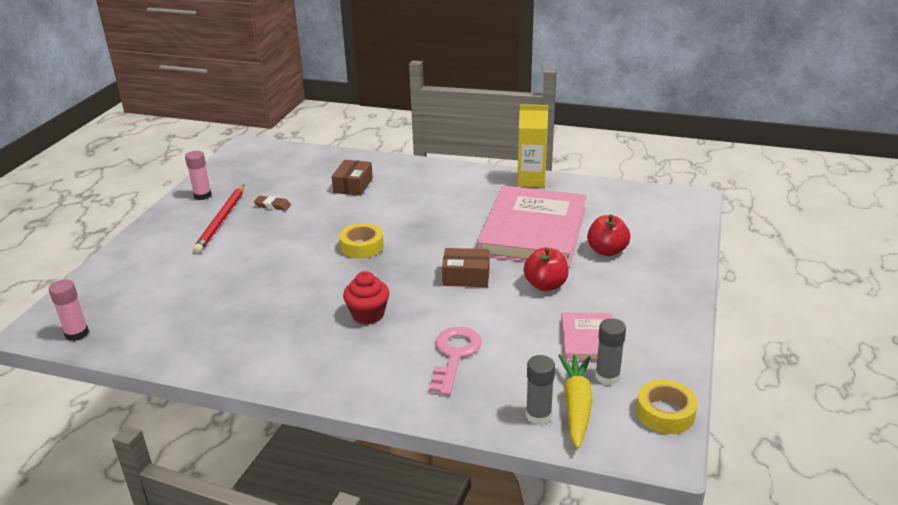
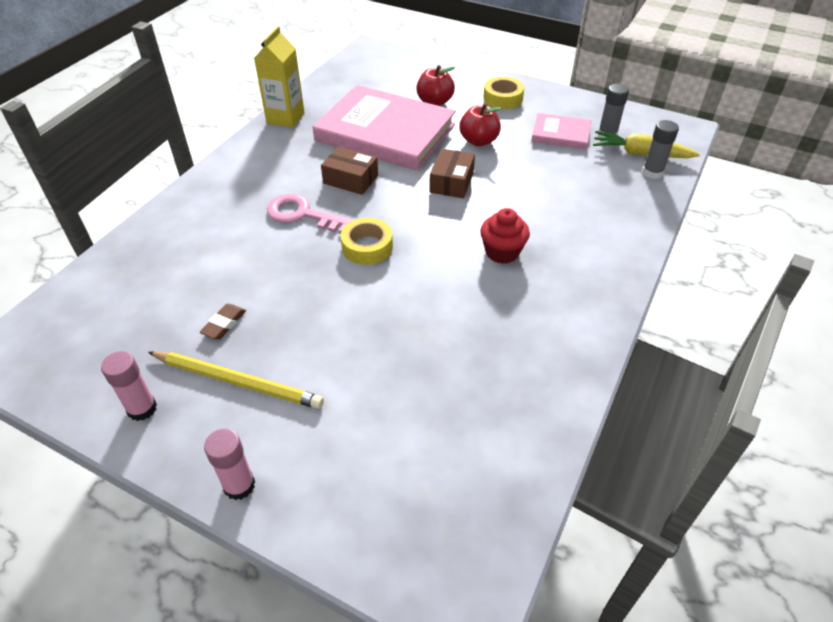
camera: 80 degrees left, 15 degrees up
(77, 334) = (492, 543): pink glue stick -> pink glue stick (239, 485)
(221, 220) = (237, 381): red pencil -> yellow pencil
(353, 185) = (214, 244): brown box -> brown box (350, 179)
(454, 355) = (574, 204): pink key -> pink key (302, 214)
(665, 413) = (647, 119): yellow tape -> yellow tape (503, 98)

